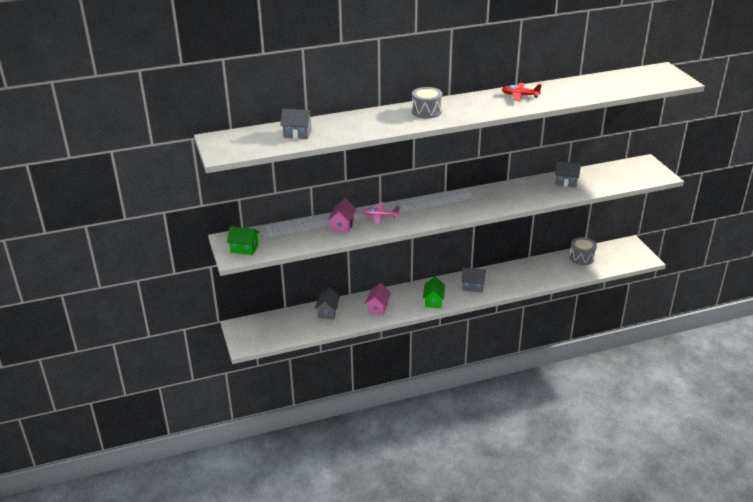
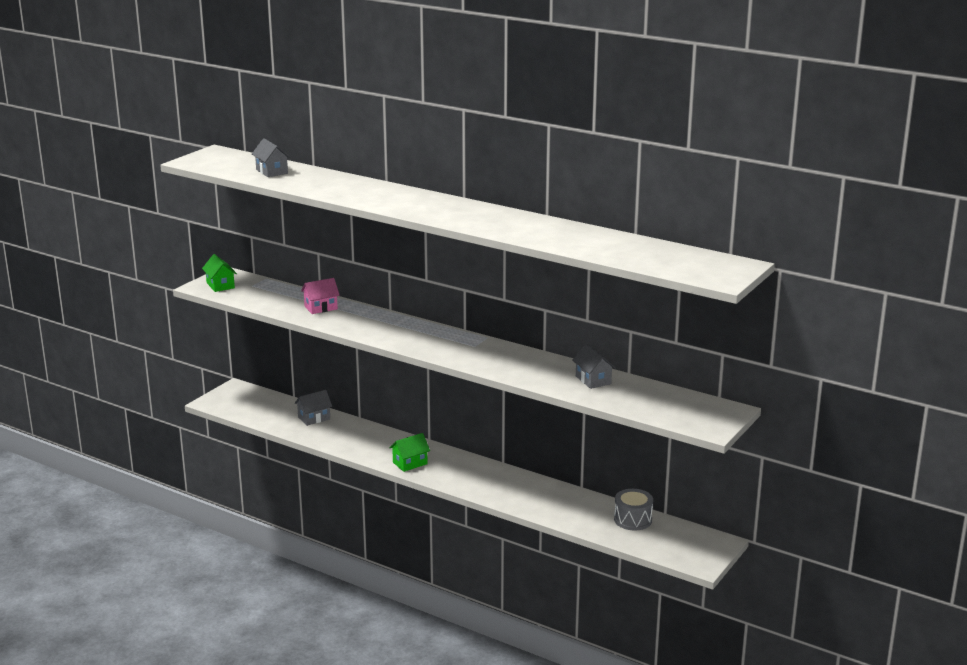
camera: 50 degrees right, 10 degrees down
(378, 307) = (356, 439): pink house -> none
(380, 216) = (363, 317): pink plane -> none
(426, 111) = (406, 199): grey drum -> none
(473, 286) = (469, 475): grey house -> none
(520, 95) = (520, 222): red plane -> none

